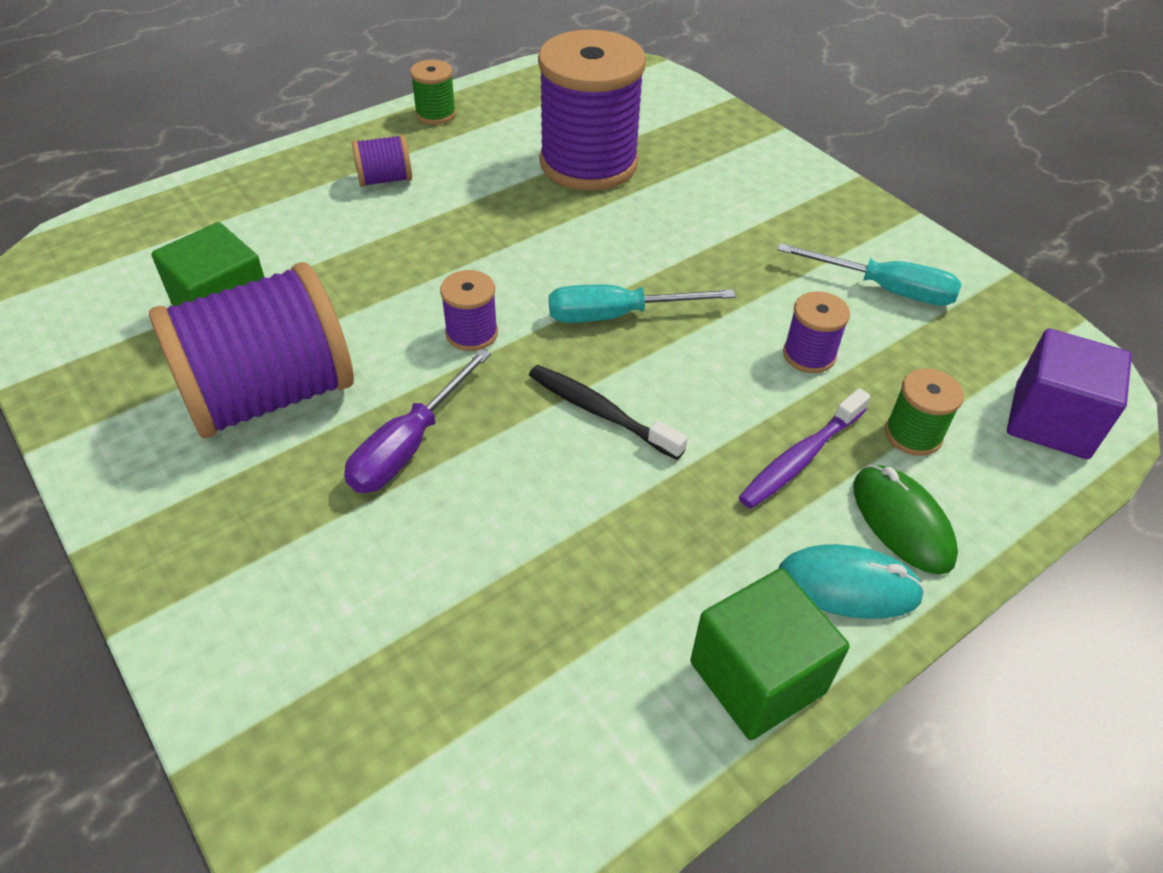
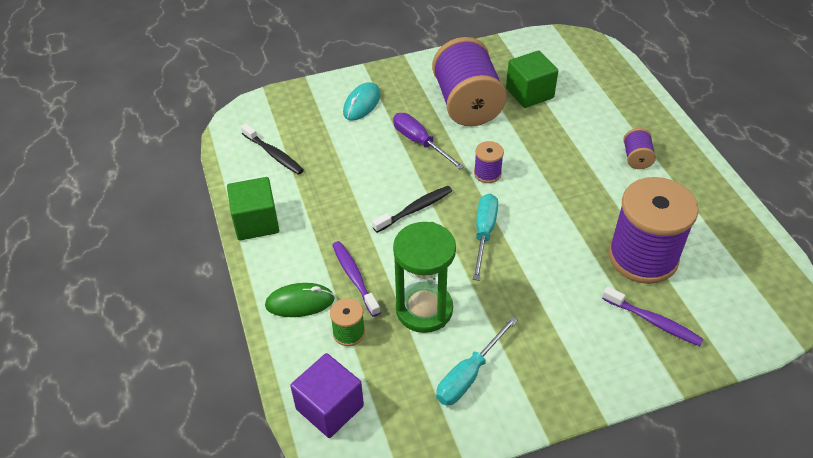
camera: 110 degrees right, 0 degrees up
(435, 114) = (714, 191): green spool -> none
(525, 728) = (274, 154): none -> black toothbrush
(693, 150) = (653, 321): none -> purple toothbrush
(809, 355) = (424, 309): purple spool -> green hourglass
(848, 586) = (278, 267): turquoise mouse -> turquoise mouse (362, 104)

